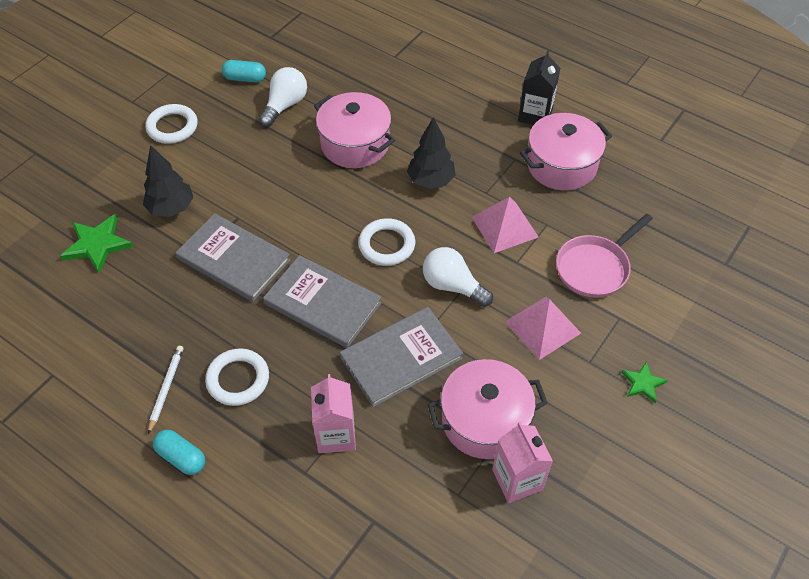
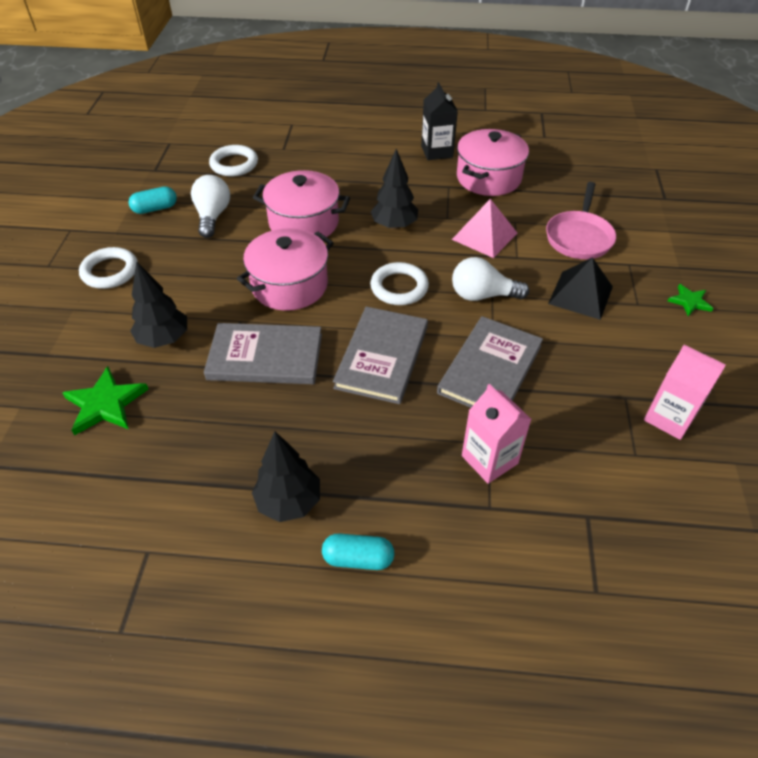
camera: 30 degrees left, 5 degrees down
(166, 388) = (289, 502): white pencil -> black tree
(238, 379) = (356, 458): white ring -> white ring (234, 164)
(322, 303) = (382, 357): grey book -> grey book turned 75 degrees counterclockwise
(484, 421) = (602, 385): pink pot -> pink pot (289, 285)
(542, 327) = (580, 295): pink pyramid -> black pyramid

